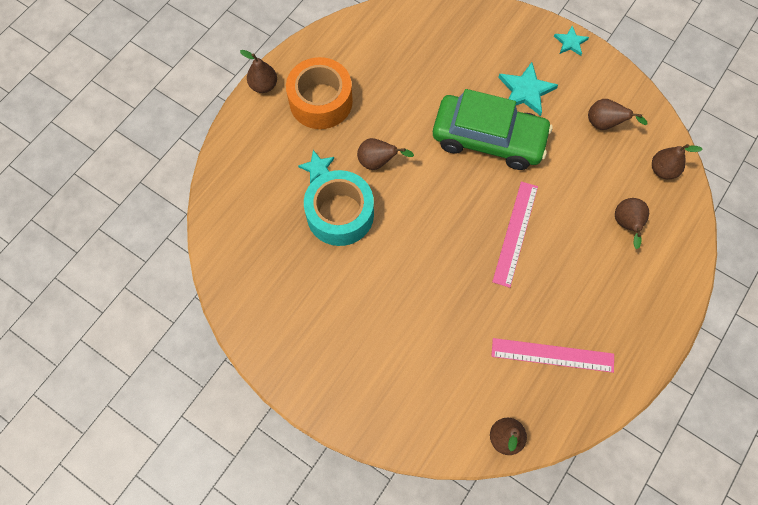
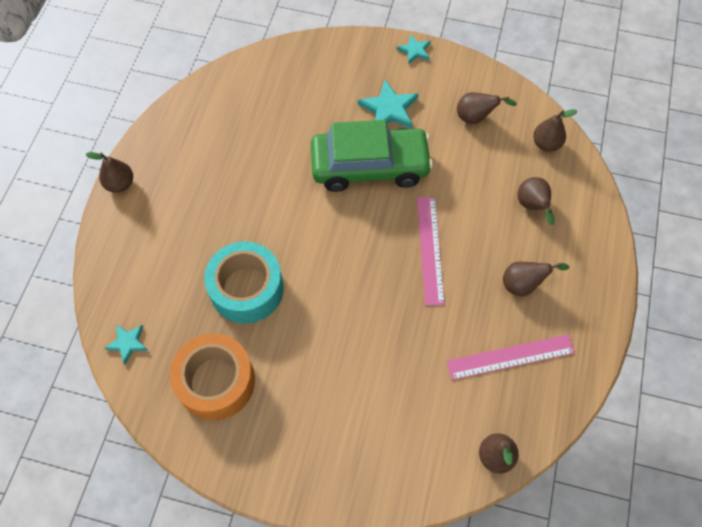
camera: 20 degrees left, 5 degrees down
(317, 168) = (206, 250): turquoise star -> turquoise star (128, 343)
(321, 101) = (186, 181): orange tape -> orange tape (216, 381)
(378, 162) = (267, 224): brown pear -> brown pear (523, 284)

